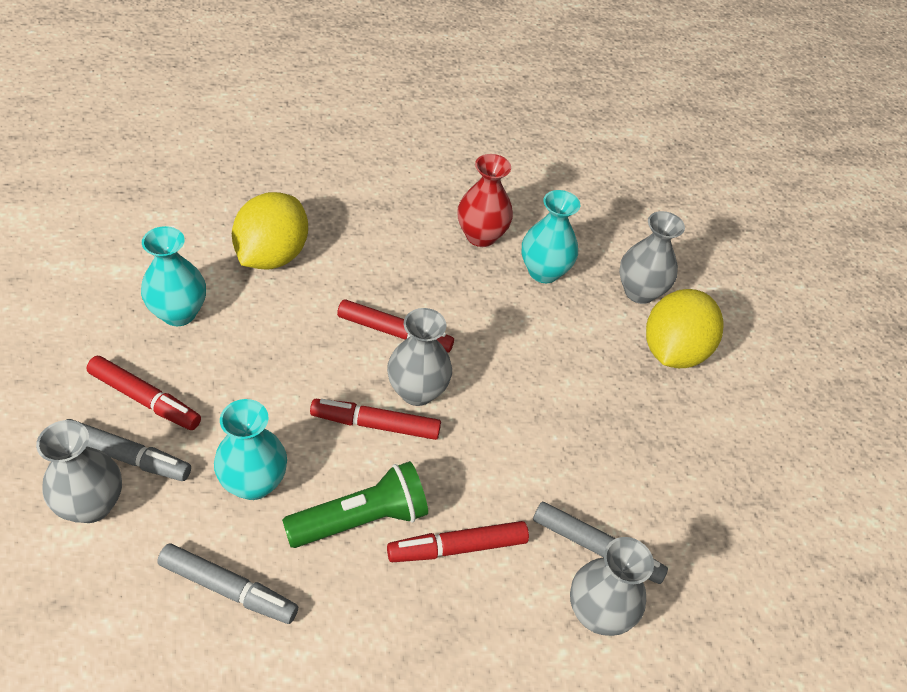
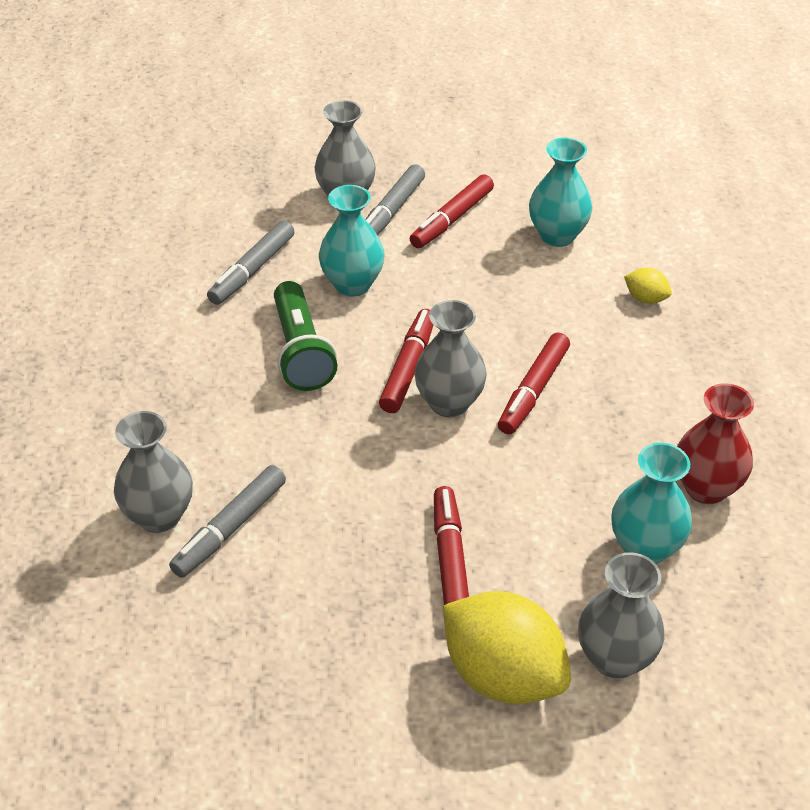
camera: 105 degrees right, 5 degrees down
(272, 255) = (645, 299): yellow lemon -> yellow lemon, size x0.44
(457, 547) = (256, 416): red marker -> red marker (450, 560)

